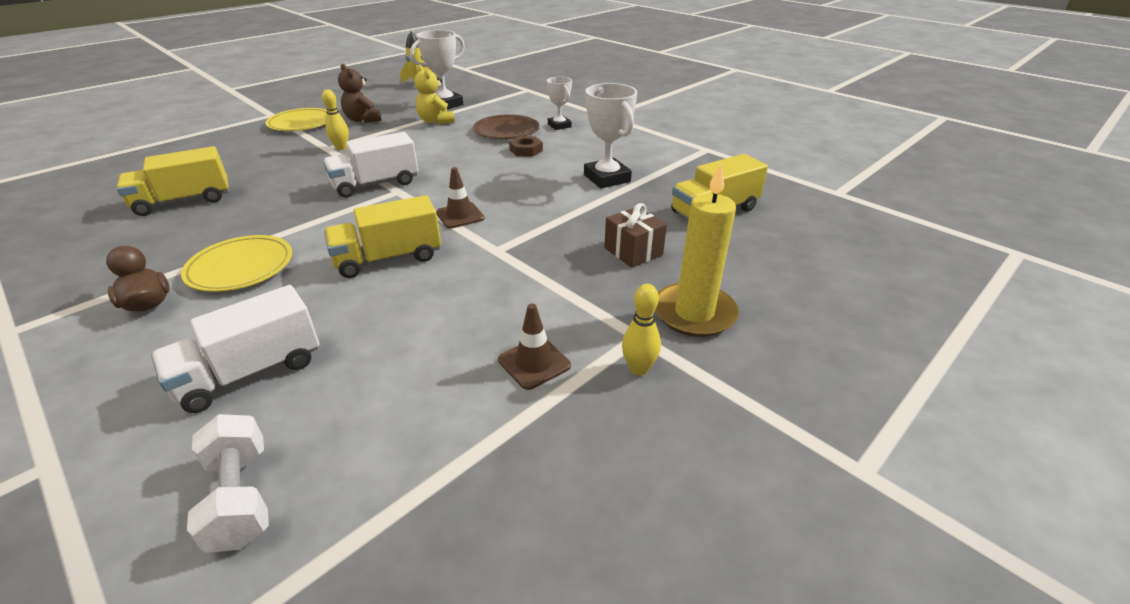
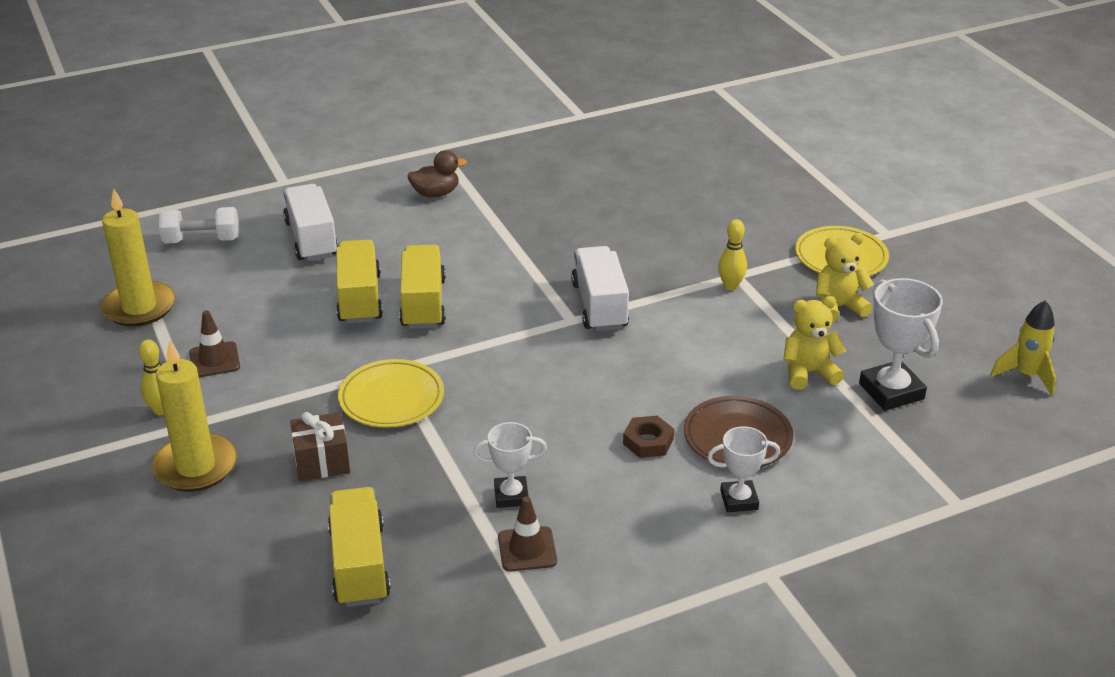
camera: 110 degrees right, 0 degrees up
(183, 201) = (622, 193): yellow truck -> yellow truck (359, 298)
(240, 267) = (463, 229): yellow plate -> yellow plate (391, 398)
(363, 120) = (838, 307): brown teddy bear -> yellow teddy bear
(448, 490) = (139, 307): none -> yellow candle
(460, 215) = (482, 356): brown traffic cone -> brown traffic cone (527, 549)
(607, 178) = (511, 496): white trophy -> white trophy, size x0.62

